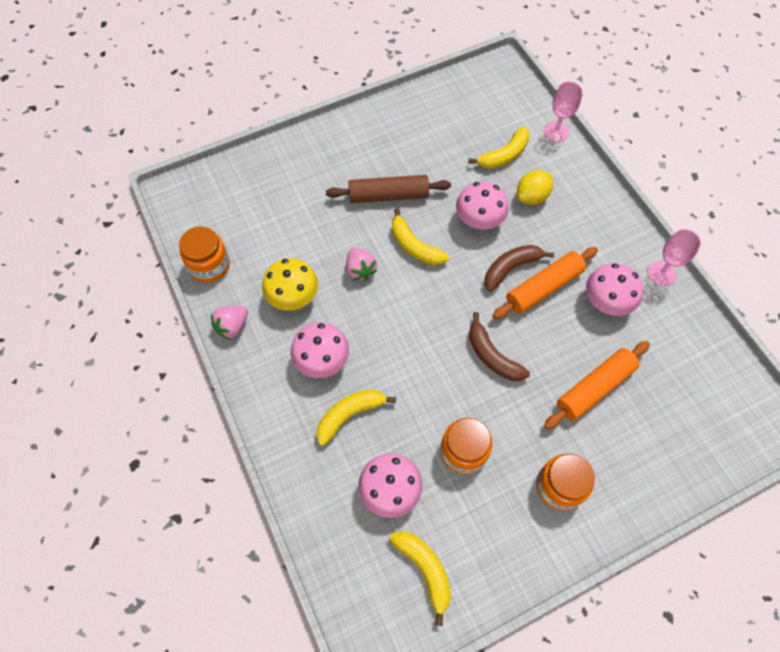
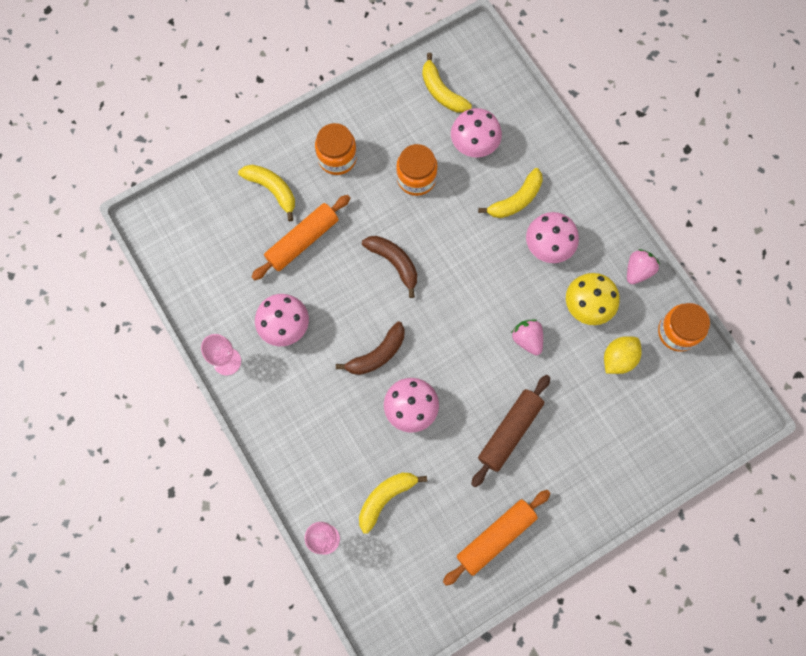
camera: 175 degrees right, 10 degrees up
(388, 195) = (510, 432): brown rolling pin -> brown rolling pin turned 45 degrees counterclockwise
(414, 246) = (476, 371): yellow banana -> yellow banana (272, 190)
(532, 197) = (355, 443): yellow lemon -> yellow lemon (618, 359)
(543, 288) = (345, 335): orange rolling pin -> orange rolling pin (495, 537)

